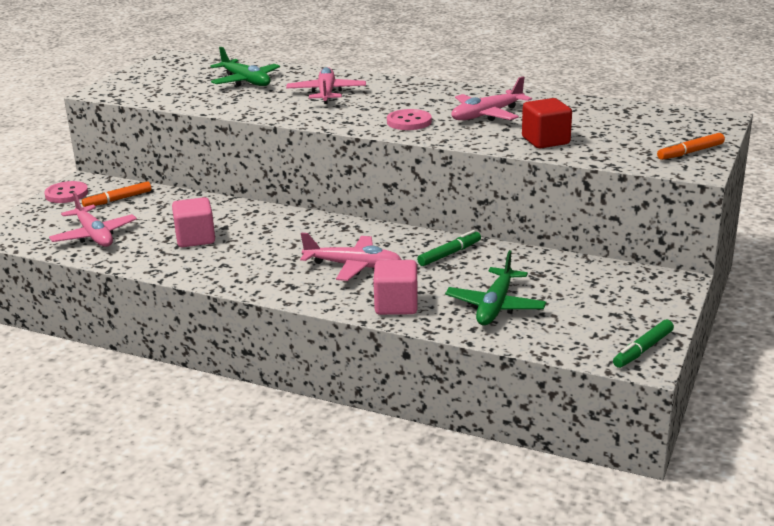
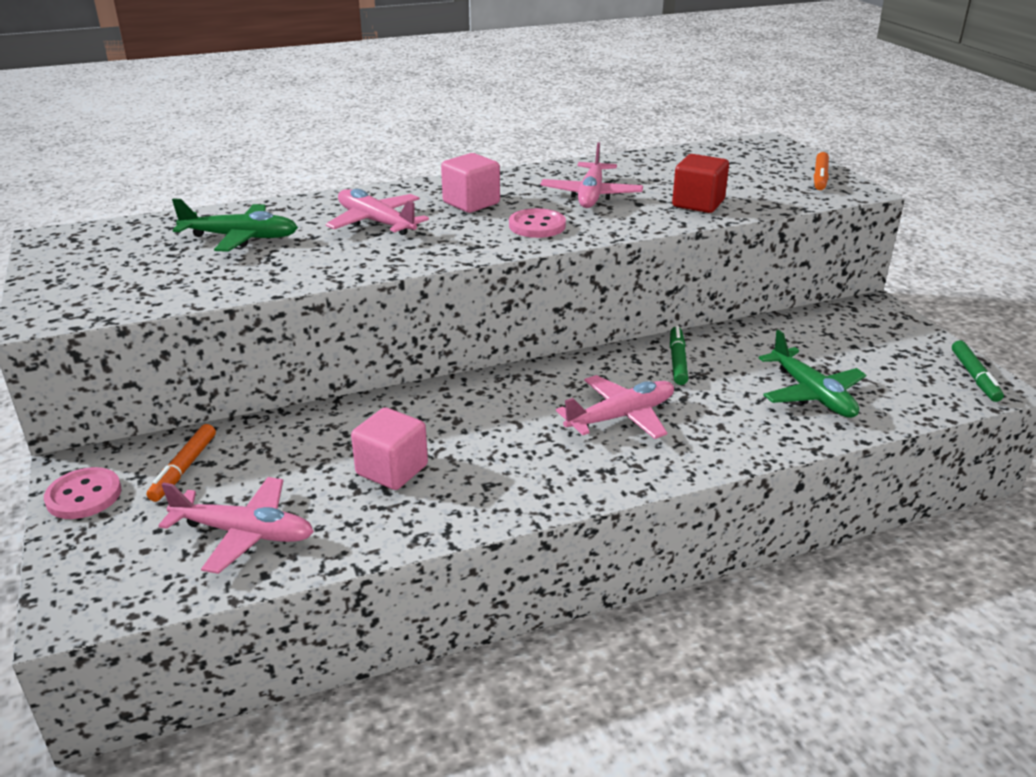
camera: 45 degrees left, 5 degrees up
(396, 305) = (739, 437): pink cube -> pink cube (471, 203)

